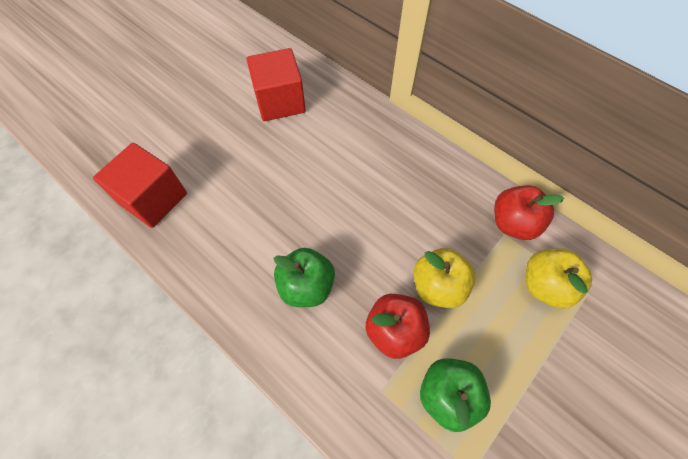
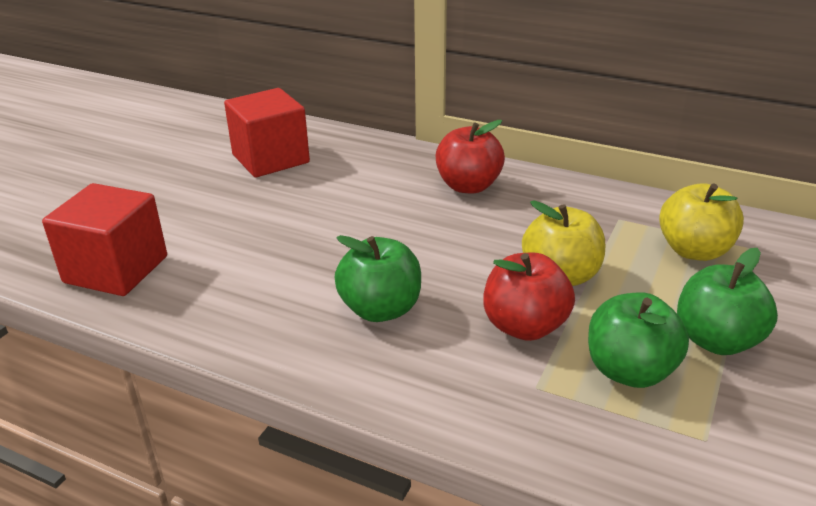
camera: 15 degrees left, 30 degrees down
(513, 223) = (624, 208): red apple -> red apple (468, 186)
(520, 383) = (716, 340): none -> green apple

